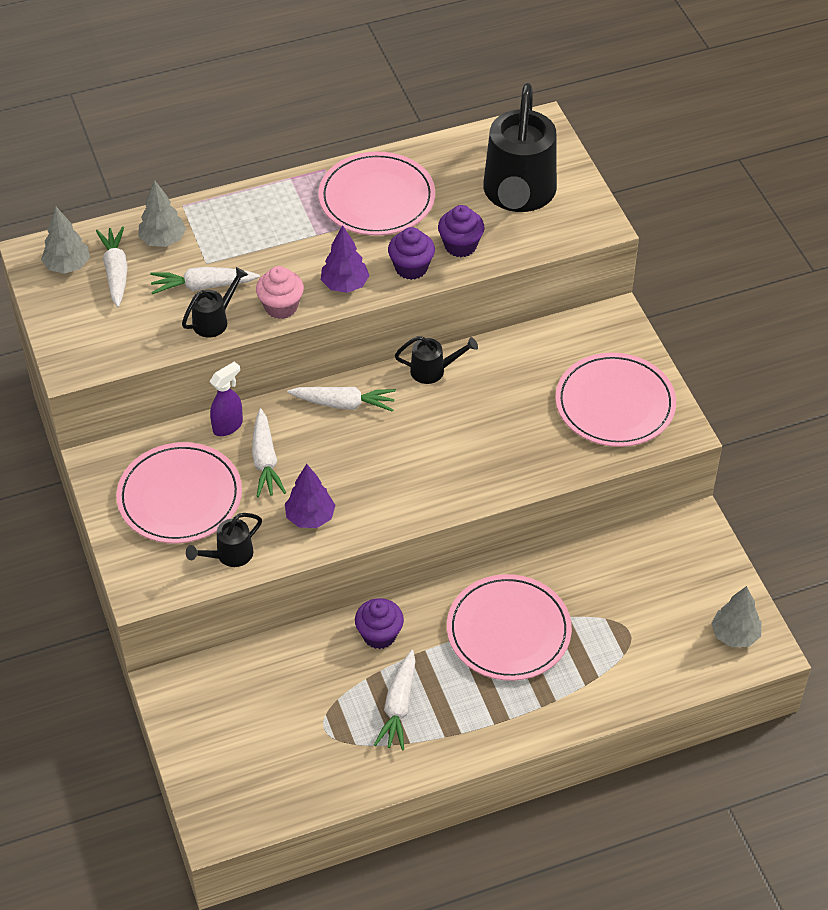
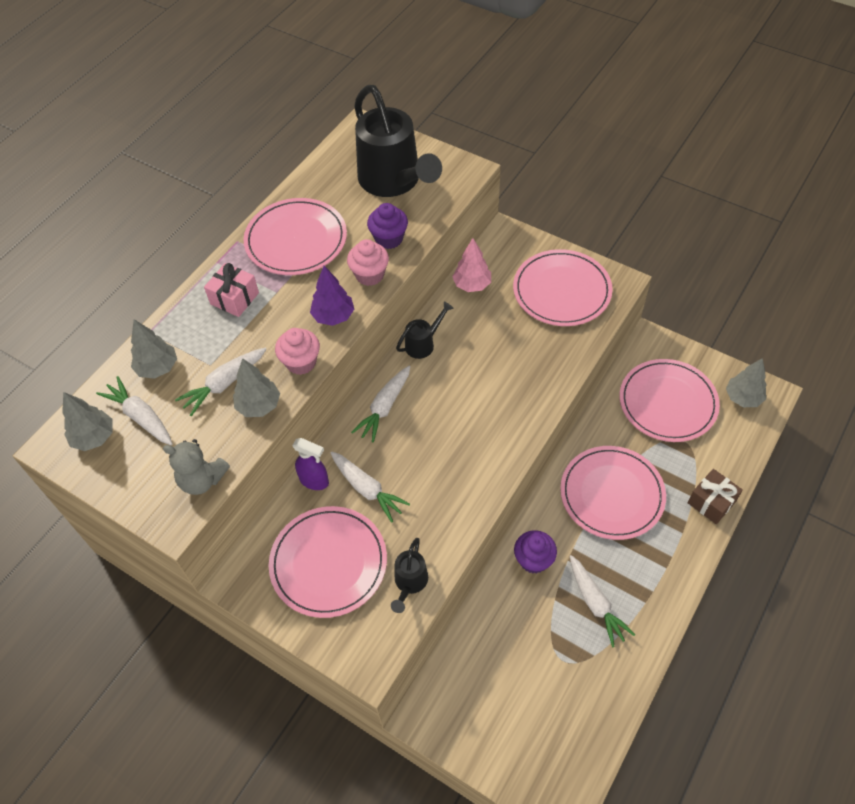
camera: 35 degrees left, 5 degrees up
(119, 350) = (202, 480): none -> grey teddy bear
(214, 320) = (259, 405): black watering can -> grey tree
(228, 426) = (314, 481): purple spray bottle -> purple spray bottle turned 105 degrees clockwise
(276, 219) = (234, 298): none -> pink gift
(310, 517) = (440, 510): purple tree -> none
(344, 404) = (384, 408): white carrot -> white carrot turned 150 degrees clockwise
(411, 268) = (370, 275): purple cupcake -> pink cupcake
(533, 345) = (472, 285): none -> pink tree
(598, 701) = (711, 502): none -> brown gift
(651, 589) = (667, 402): none -> pink plate

